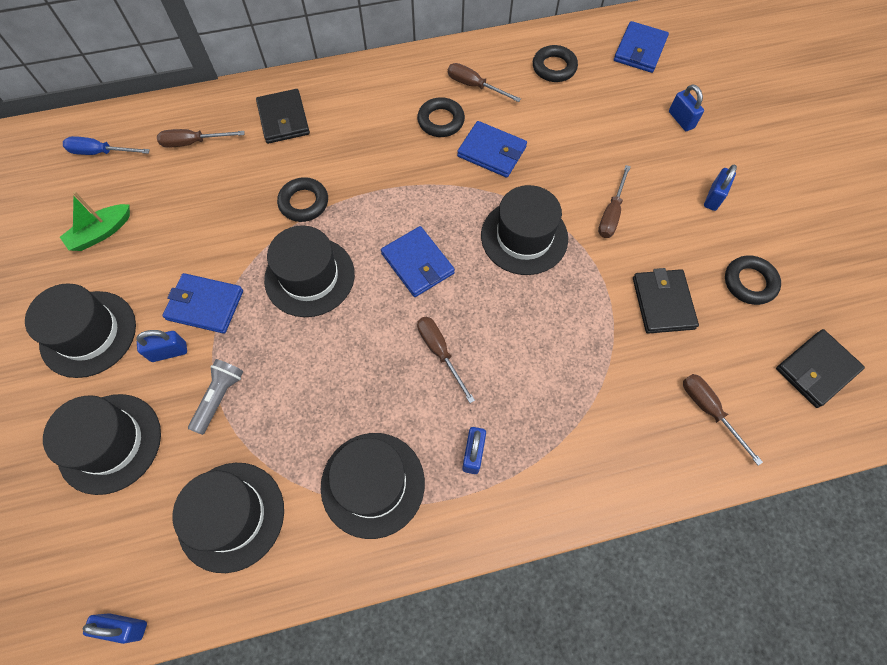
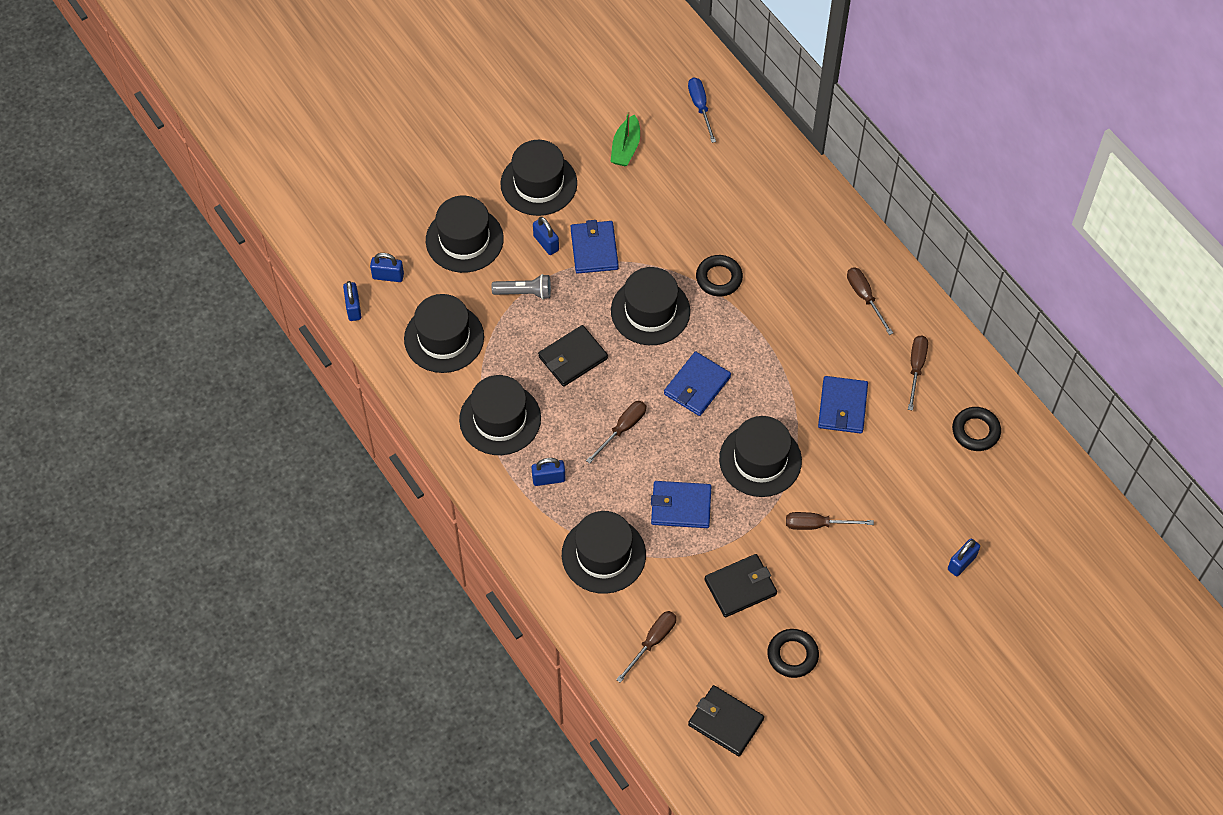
camera: 70 degrees right, 5 degrees down
(101, 233) = (626, 147): green boat -> green boat turned 105 degrees counterclockwise
(193, 142) = (742, 169): brown screwdriver -> brown screwdriver (865, 297)
(283, 119) = (800, 226): black wallet -> black wallet (572, 358)
(441, 121) = (859, 353): black ring -> none
(589, 425) = (603, 555): none -> black hat
(639, 50) = (1040, 505): blue wallet -> blue wallet (680, 506)
(713, 197) = (876, 609): blue padlock -> blue padlock (388, 276)

